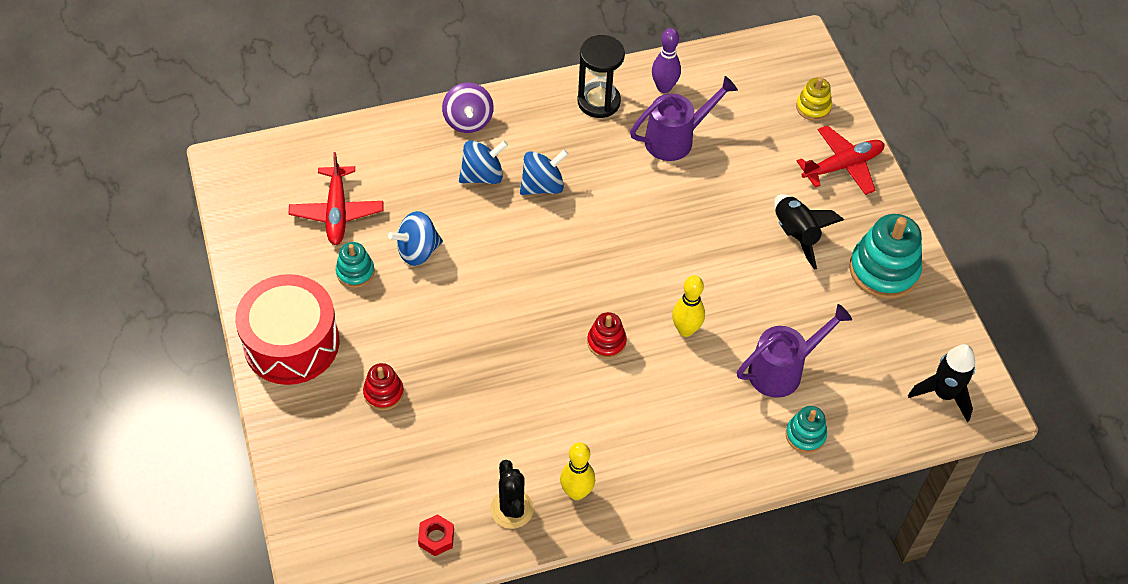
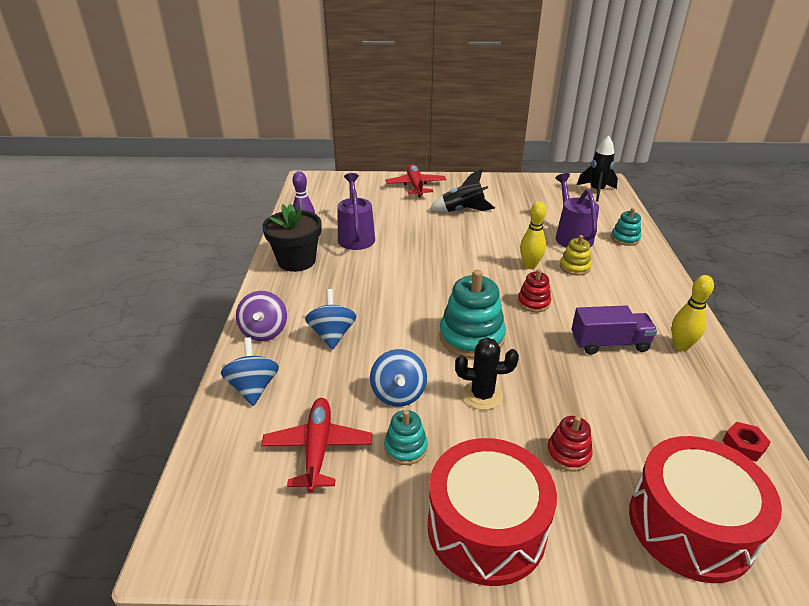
camera: 70 degrees left, 20 degrees down
(330, 486) = (690, 525): none -> red drum
(337, 212) = (318, 448): red plane -> red plane turned 105 degrees counterclockwise
(468, 121) = (264, 331): purple spinning top -> purple spinning top turned 75 degrees clockwise
(511, 509) = (702, 387): black cactus -> black cactus (482, 395)
(542, 186) = (363, 304): blue spinning top -> blue spinning top (253, 387)
(556, 421) = (609, 343): none -> purple truck
(598, 102) = (296, 261): black hourglass -> black flower pot
(813, 107) = (363, 185): yellow stacking toy -> yellow stacking toy (574, 267)
(883, 270) = (501, 190): turquoise stacking toy -> turquoise stacking toy (471, 337)

